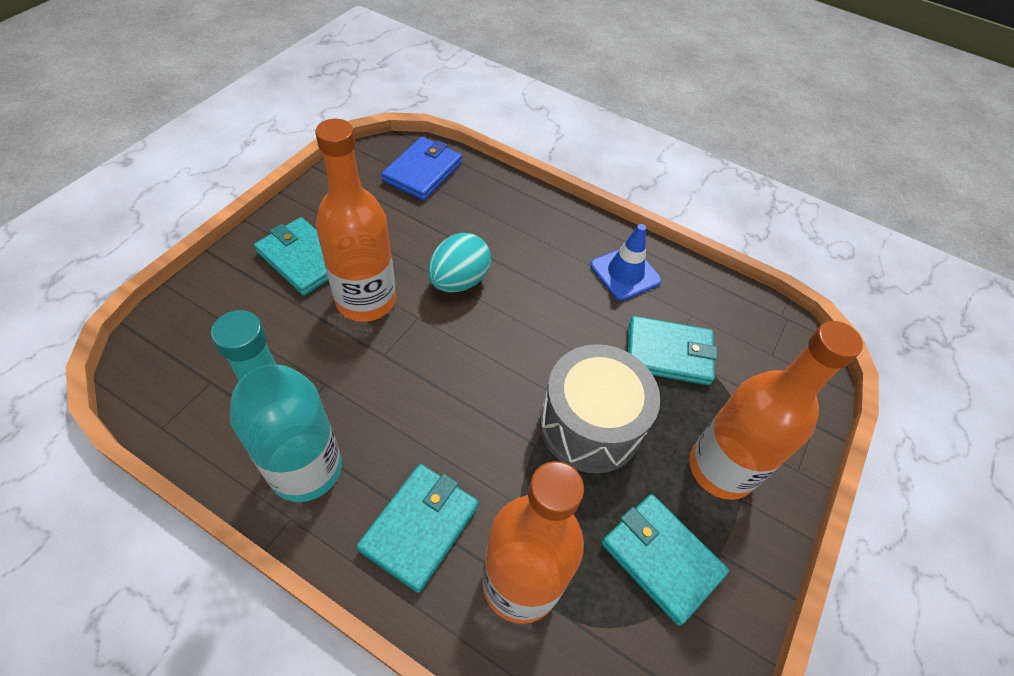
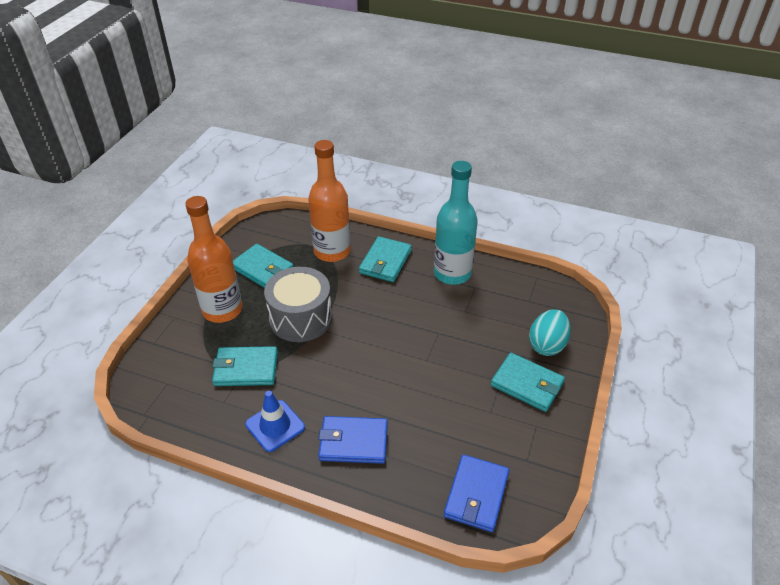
camera: 175 degrees right, 10 degrees down
(366, 300) = (466, 363): orange bottle -> none
(459, 281) = (406, 391): turquoise egg -> turquoise egg (547, 345)
(536, 239) = (353, 442): none -> blue wallet

